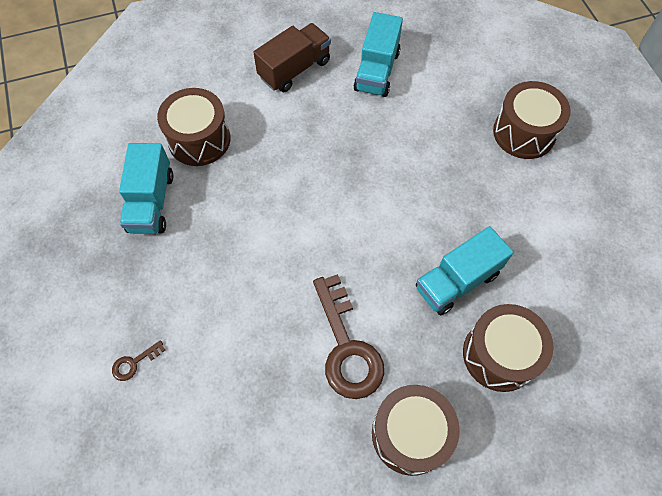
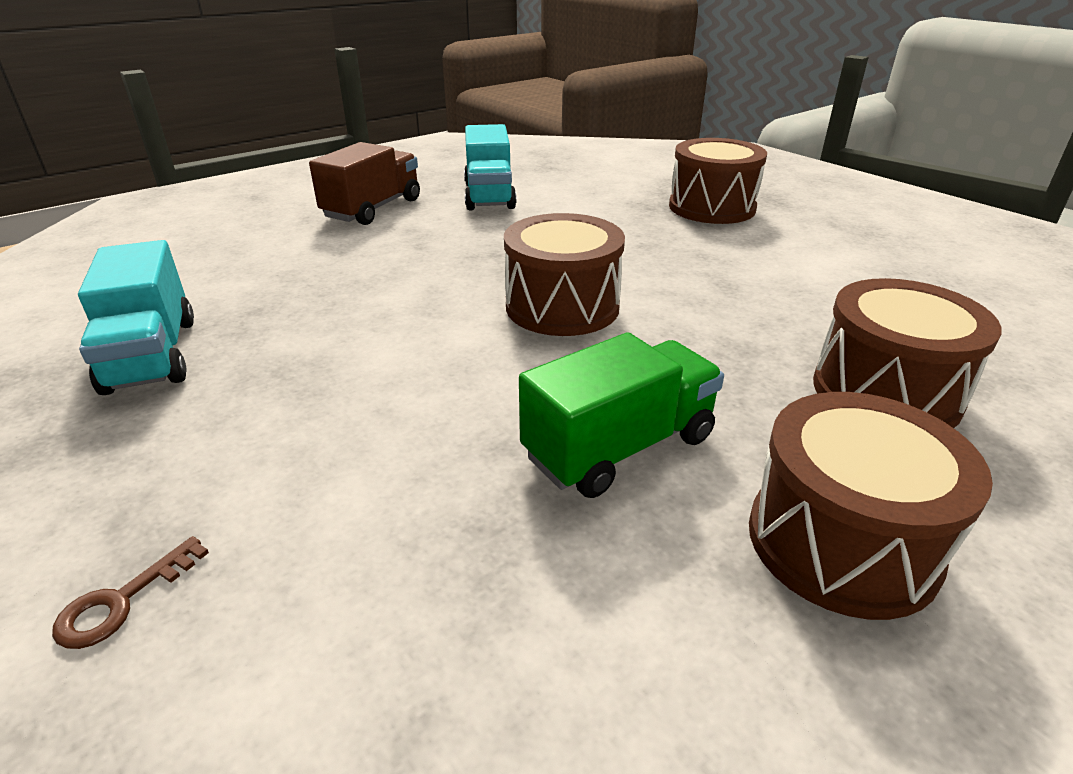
camera: 20 degrees left, 30 degrees down
(199, 139) = (236, 281): brown drum -> brown drum (562, 306)
(347, 347) = (619, 447): brown key -> green truck
(457, 281) = (743, 332): turquoise truck -> none

